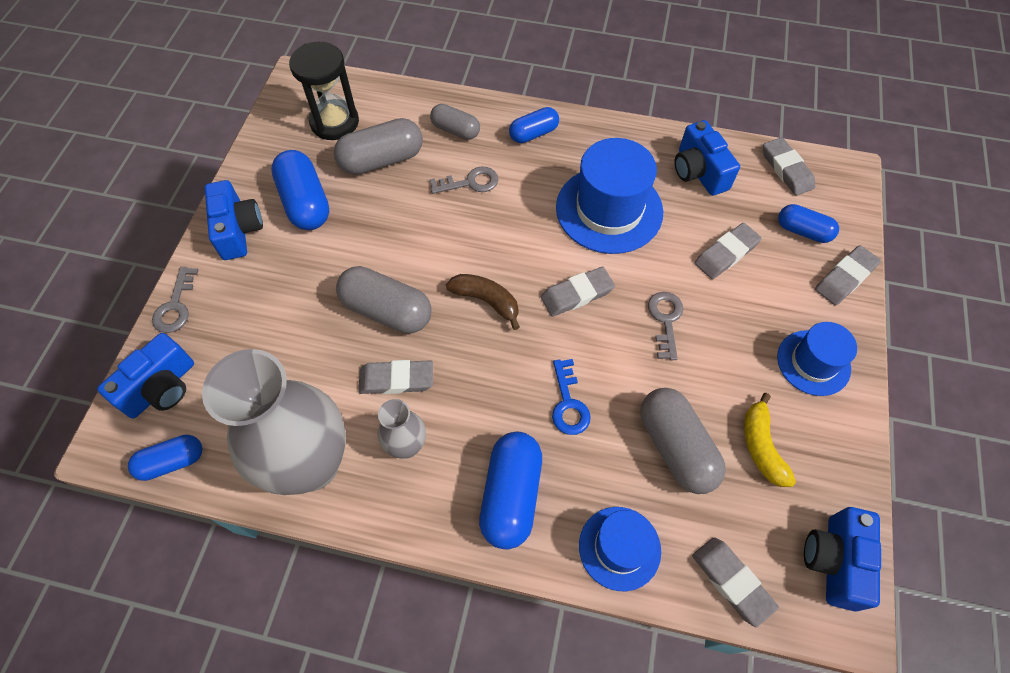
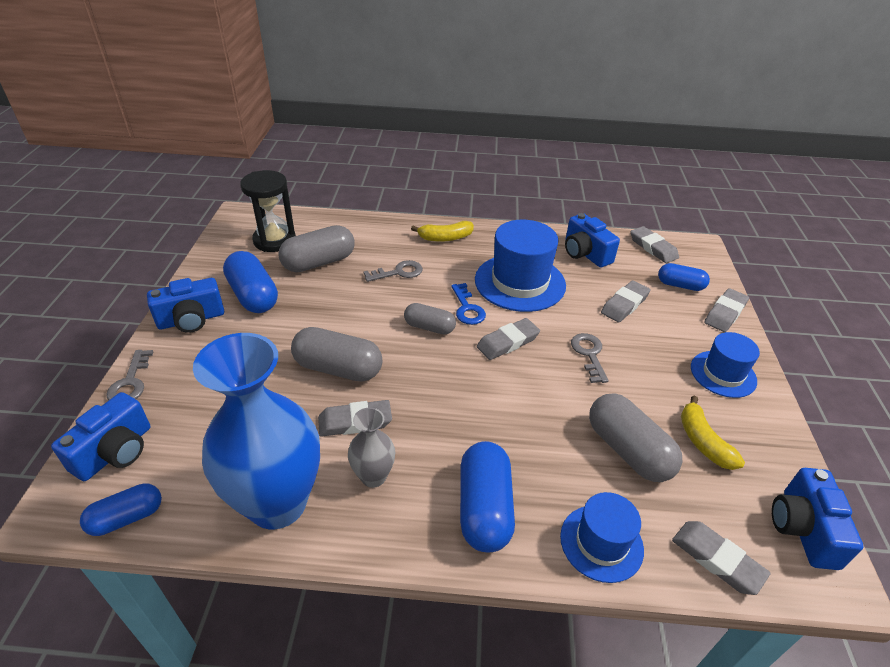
camera: 10 degrees left, 20 degrees down
(238, 230) = (191, 320): blue camera -> blue camera turned 90 degrees clockwise
(311, 464) = (277, 503): grey vase -> blue vase
(455, 130) = (380, 239): grey capsule -> grey capsule (429, 327)
(486, 301) = (429, 353): brown banana -> none
(533, 133) = (445, 238): blue capsule -> yellow banana
(568, 403) = (520, 425): blue key -> blue key (467, 308)

